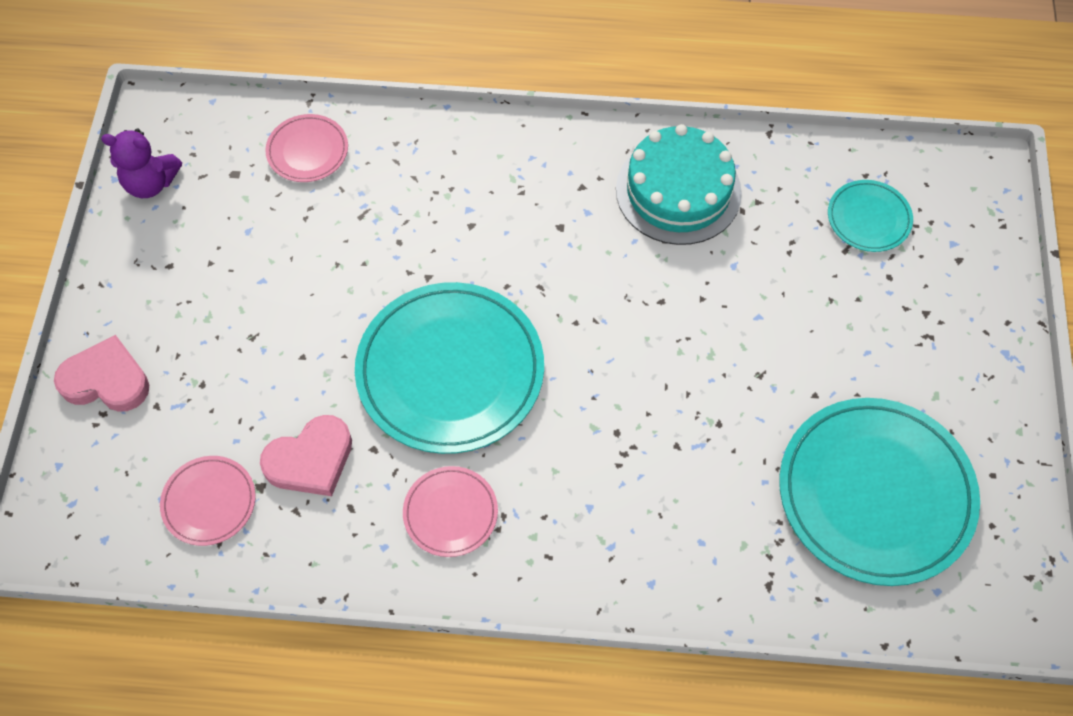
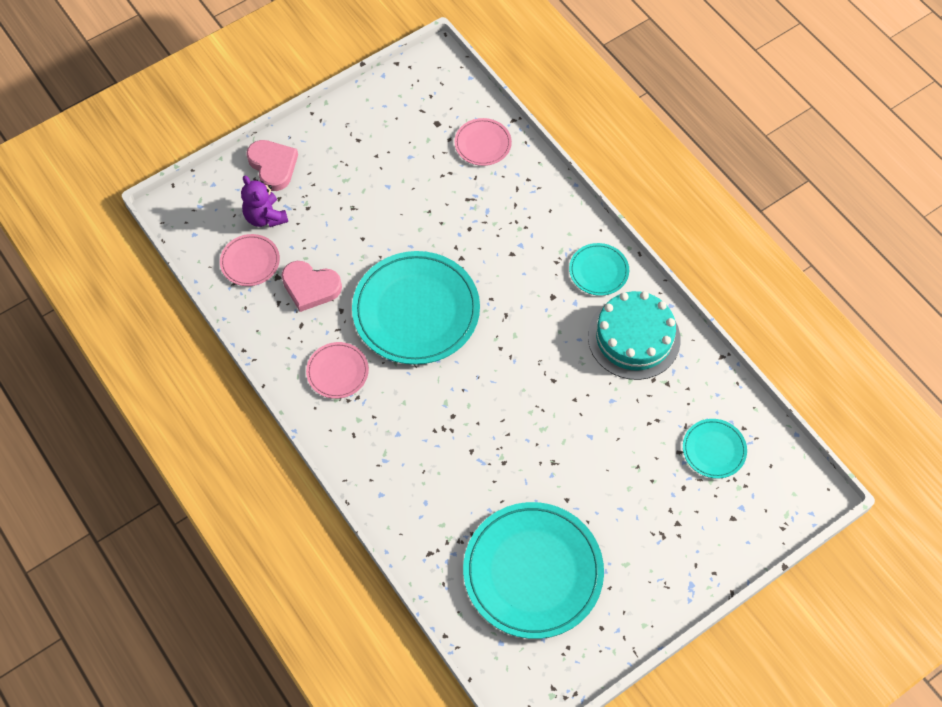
camera: 50 degrees right, 0 degrees up
(151, 183) = (396, 92): purple teddy bear -> purple teddy bear (265, 217)
(570, 163) = (598, 271): none -> turquoise plate

